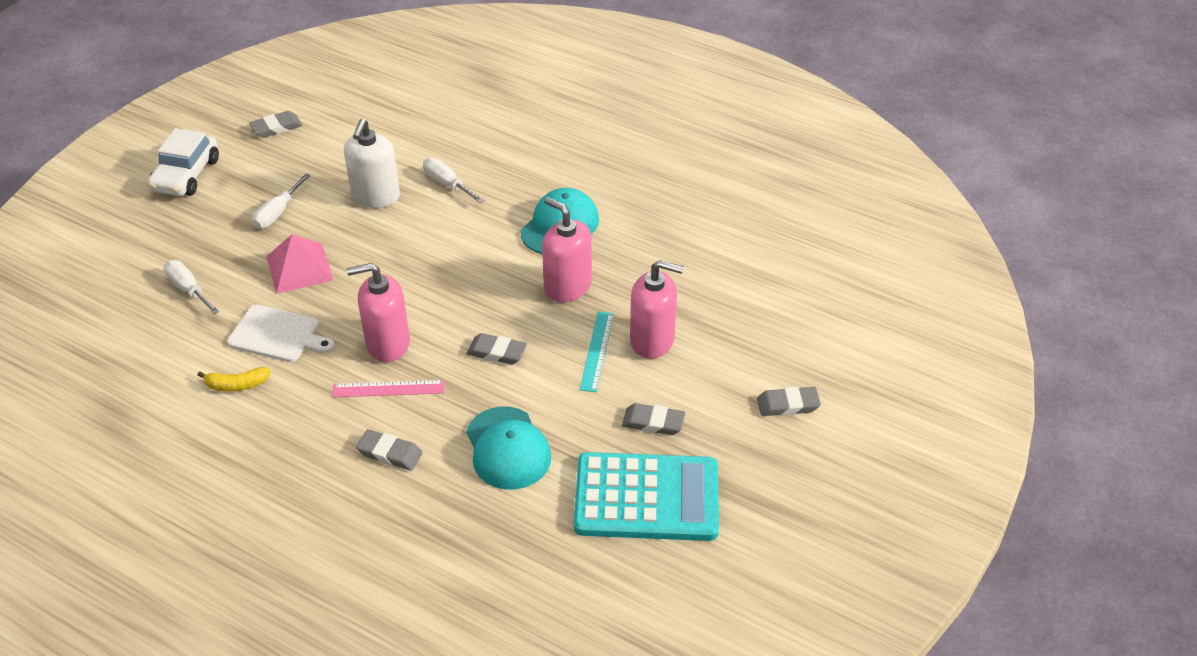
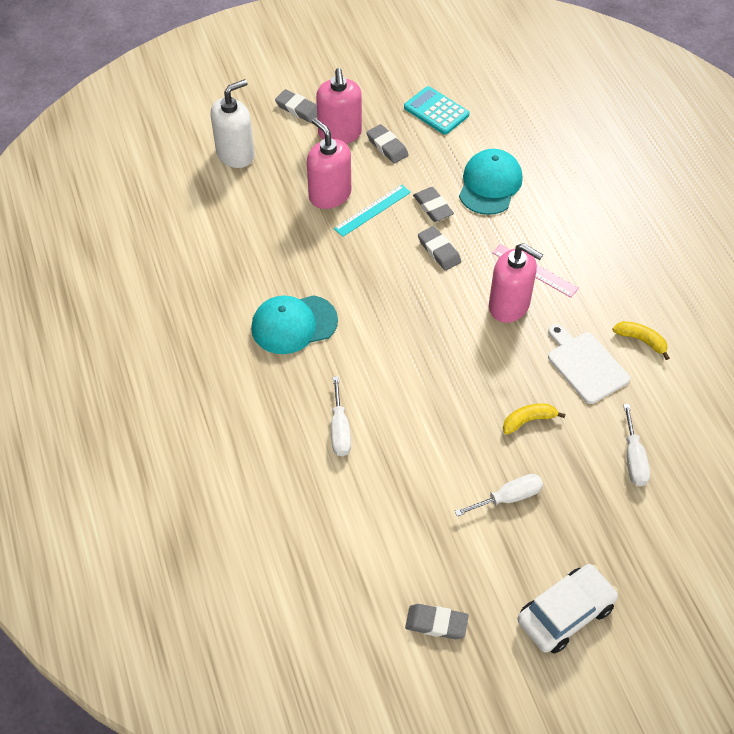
camera: 140 degrees left, 10 degrees up
(299, 268) = (528, 420): pink pyramid -> yellow banana
(375, 196) = (410, 458): white soap dispenser -> white soap dispenser (235, 154)
(390, 453) = (567, 226): grey eraser -> grey eraser (433, 207)
(567, 286) = (342, 269): pink soap dispenser -> pink soap dispenser (340, 133)
(646, 498) = (436, 111): turquoise calculator -> turquoise calculator, size x0.57

